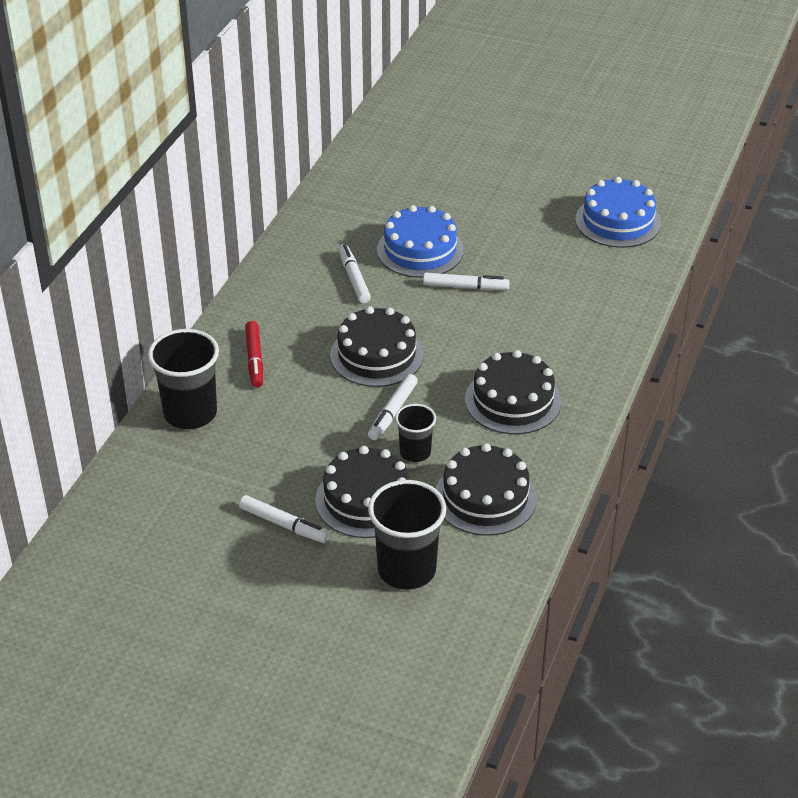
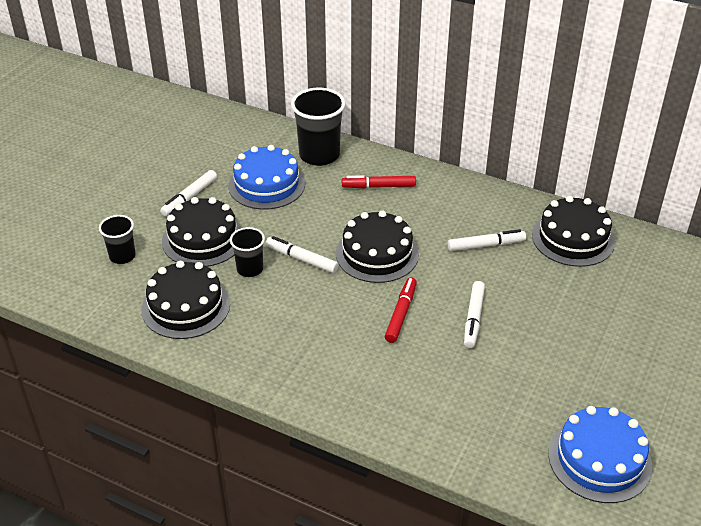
camera: 95 degrees right, 0 degrees up
(406, 570) = (122, 256): black cup -> black cup, size x0.57
(420, 250) = (532, 291): blue cake -> blue cake (266, 185)
(468, 334) = (401, 314): none -> red marker
(513, 400) = (303, 336): black cake -> black cake (573, 238)

